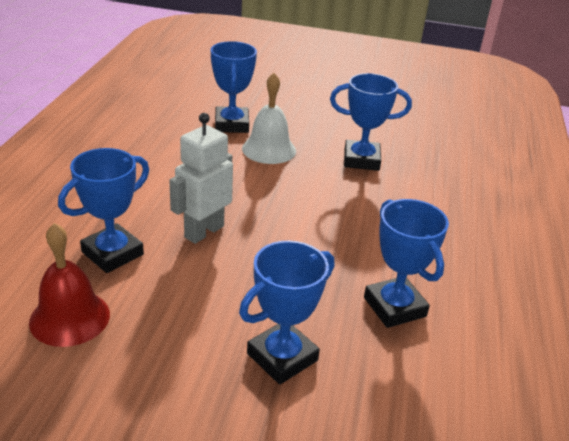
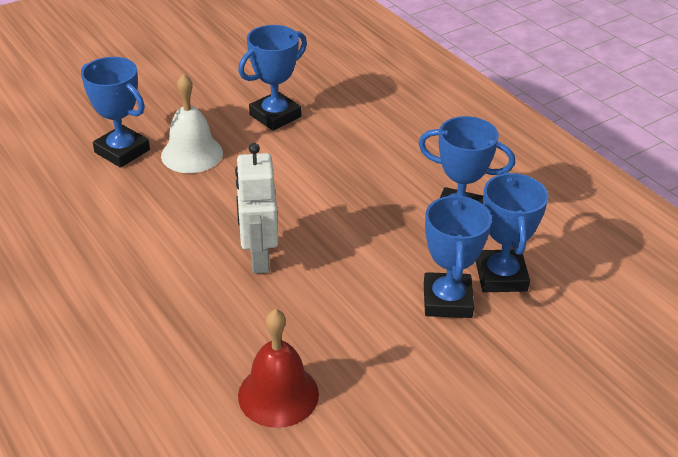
camera: 45 degrees left, 5 degrees up
(112, 253) = (223, 327): blue trophy -> blue trophy (501, 276)

